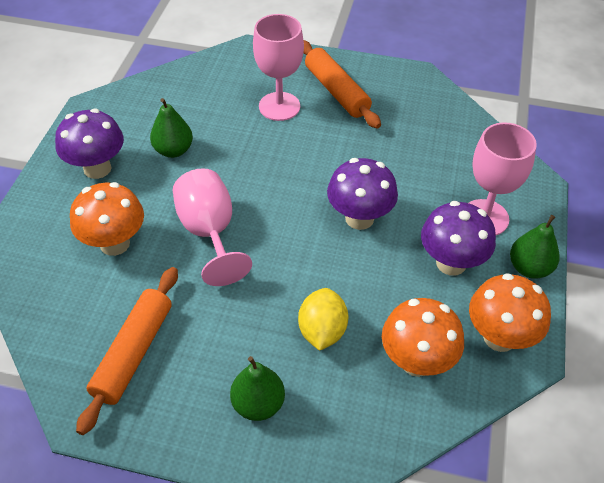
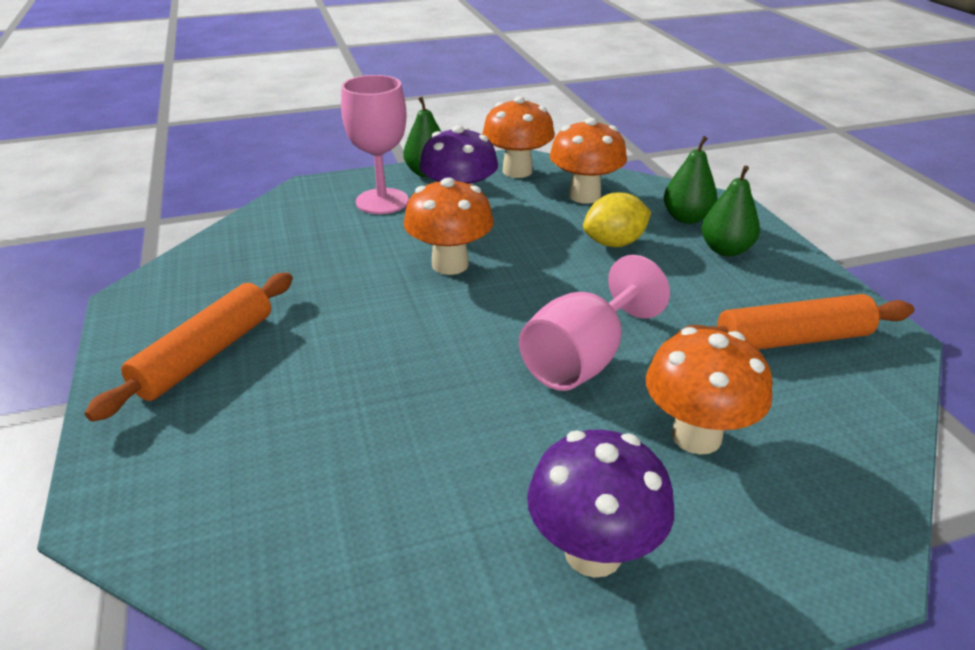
camera: 120 degrees left, 15 degrees down
(173, 150) = (468, 472): green pear -> green pear (686, 218)
(279, 106) = (276, 399): pink goblet -> none
(359, 218) = (450, 264): purple mushroom -> orange mushroom

